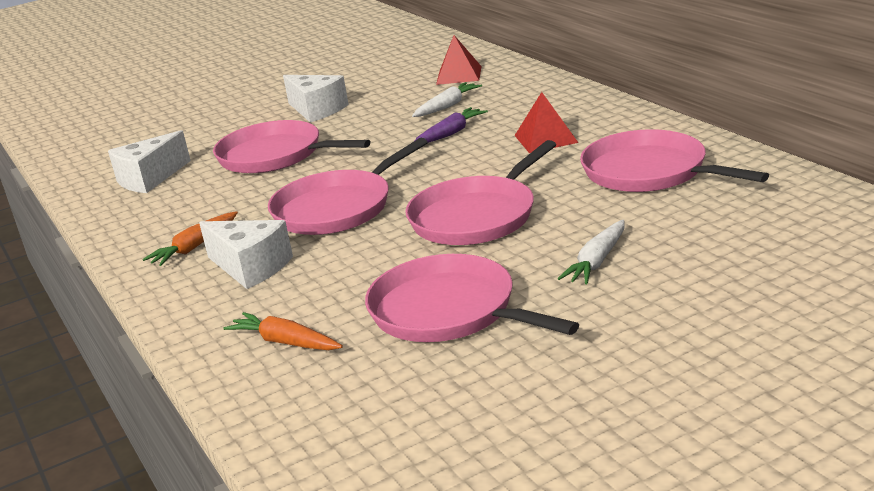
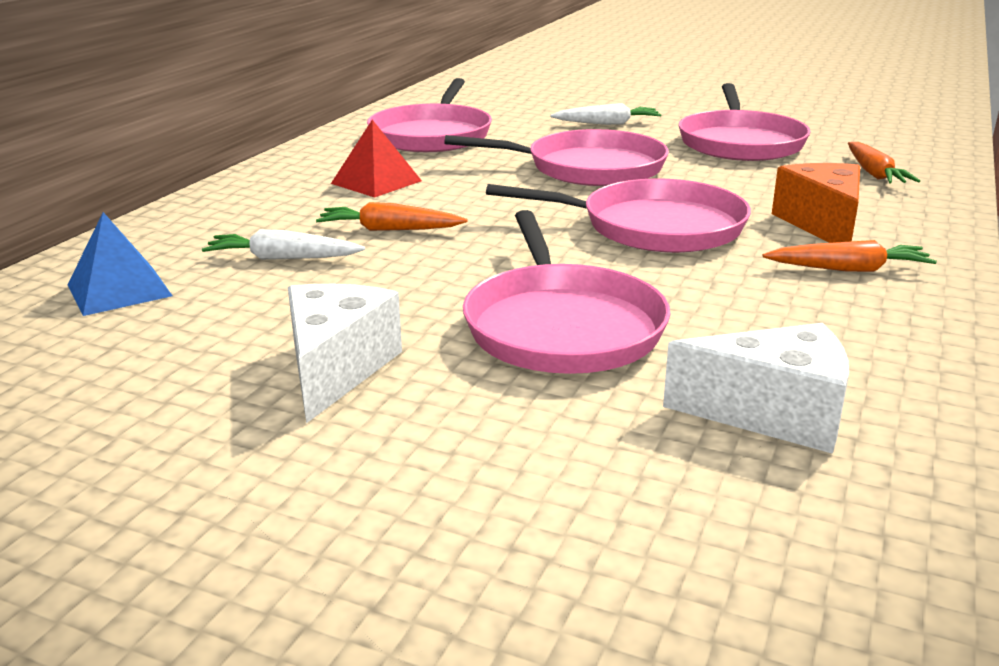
camera: 130 degrees left, 0 degrees up
(251, 267) = (822, 224): white cheese -> orange cheese
(450, 134) = (389, 230): purple carrot -> orange carrot
(459, 75) = (119, 290): red pyramid -> blue pyramid

